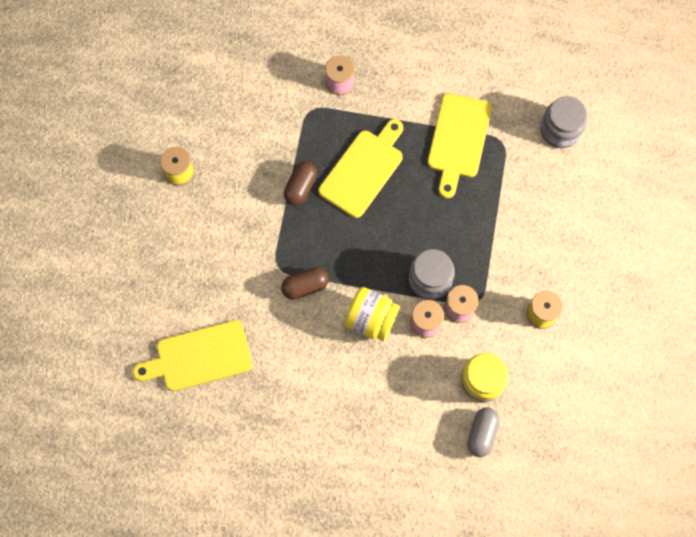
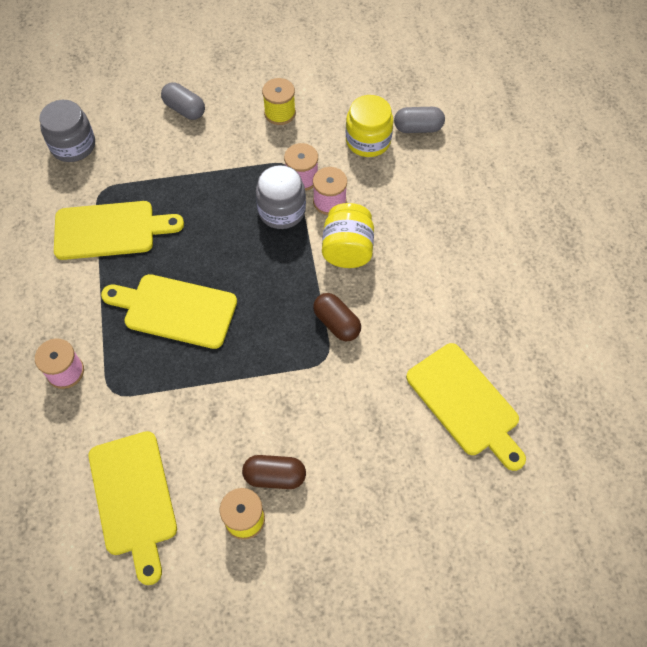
camera: 110 degrees left, 10 degrees down
(224, 106) = (134, 498): none -> yellow cutting board
(300, 187) = (218, 368): brown capsule -> brown capsule (275, 476)
(573, 231) = (184, 109): none -> grey capsule

